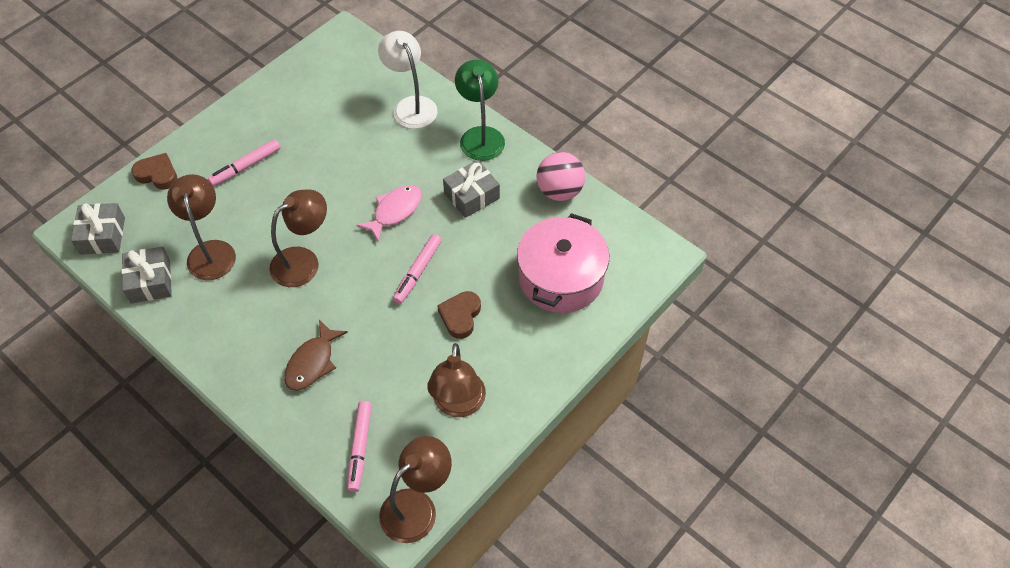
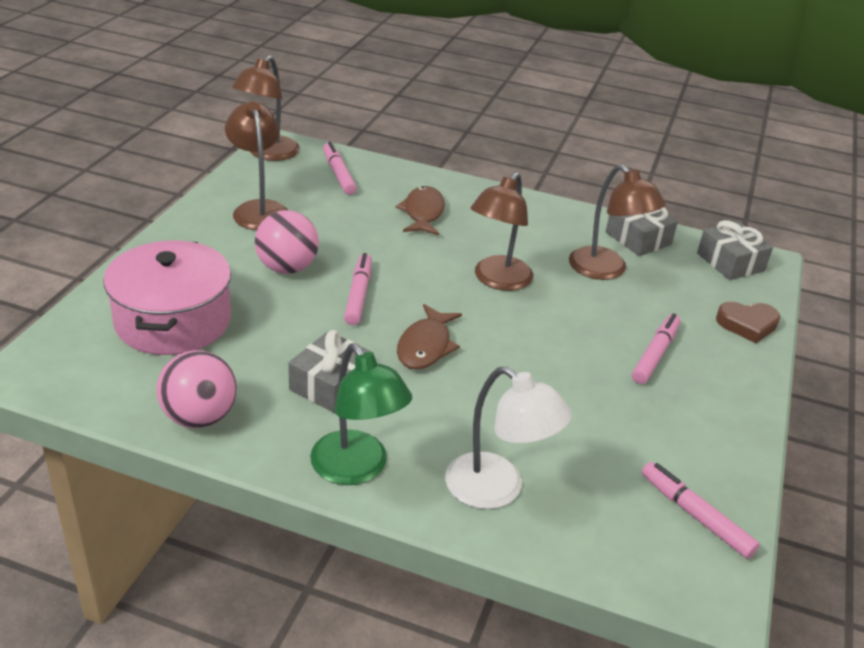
camera: 155 degrees right, 20 degrees down
(318, 67) = (695, 515): none -> pink marker
(395, 211) = (426, 346): pink fish -> brown fish
(460, 316) = (287, 268): brown heart -> pink ball

